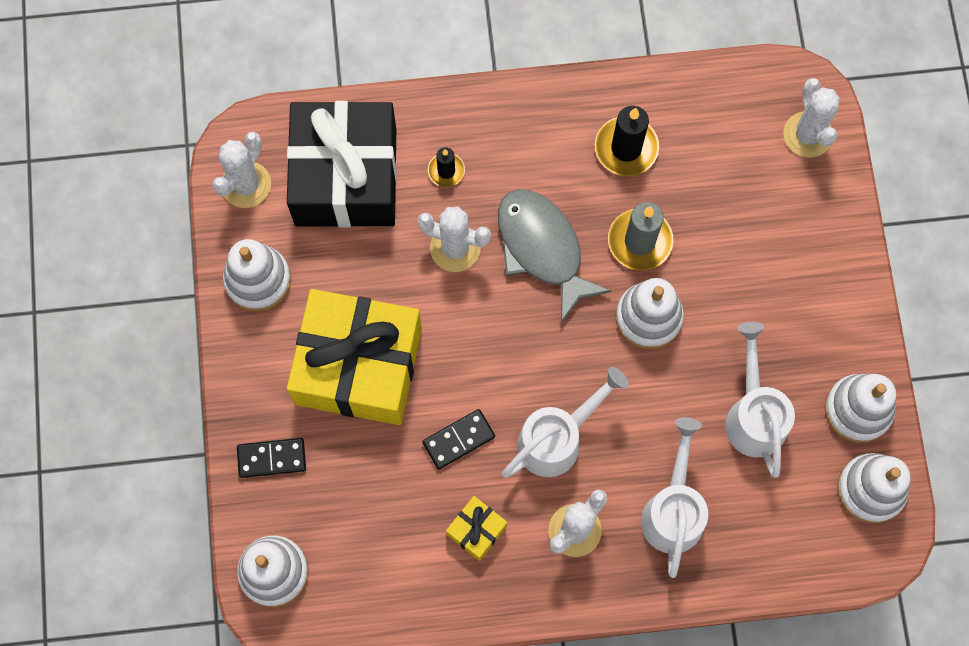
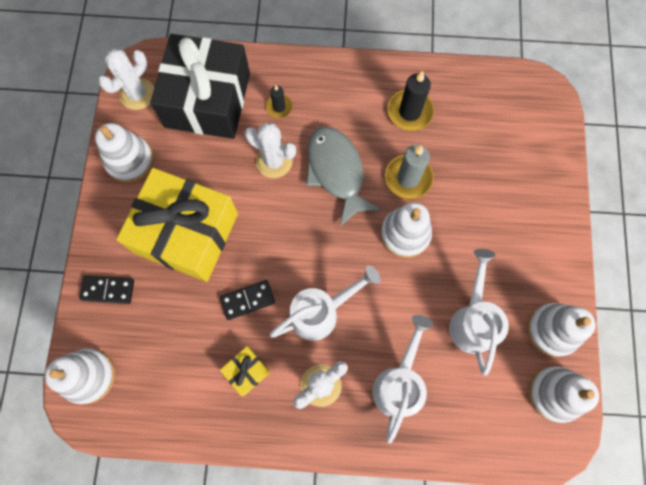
camera: 10 degrees right, 0 degrees up
(807, 134) = (542, 123): white cactus -> none

